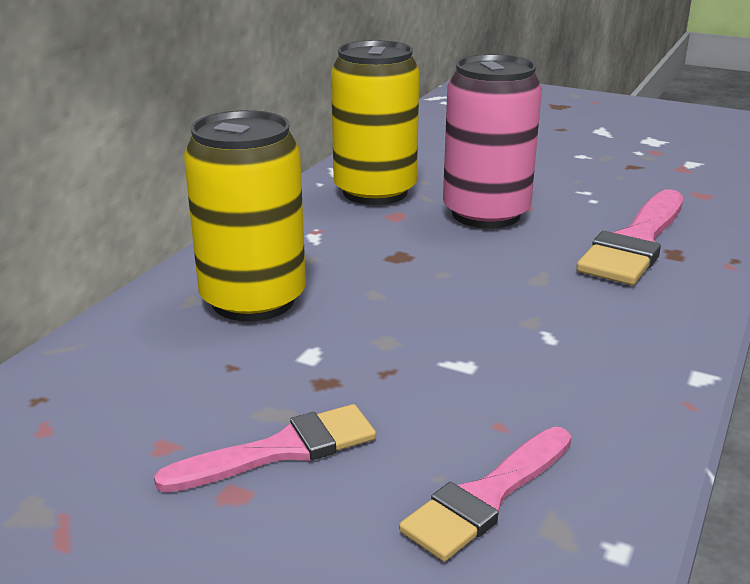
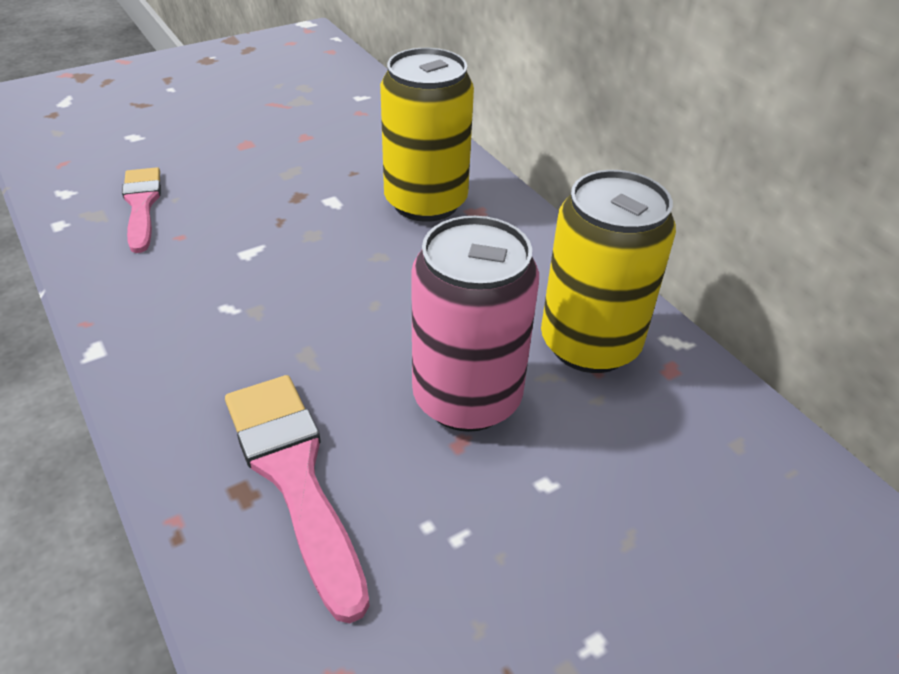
camera: 120 degrees right, 15 degrees up
(280, 450) = (257, 163): pink brush -> none

